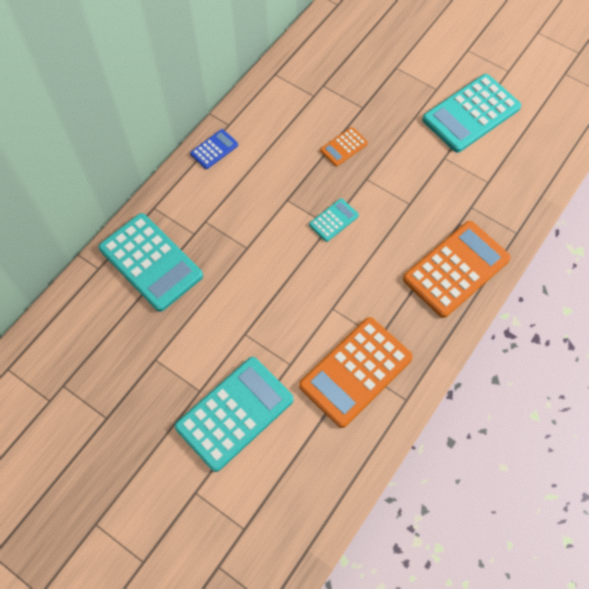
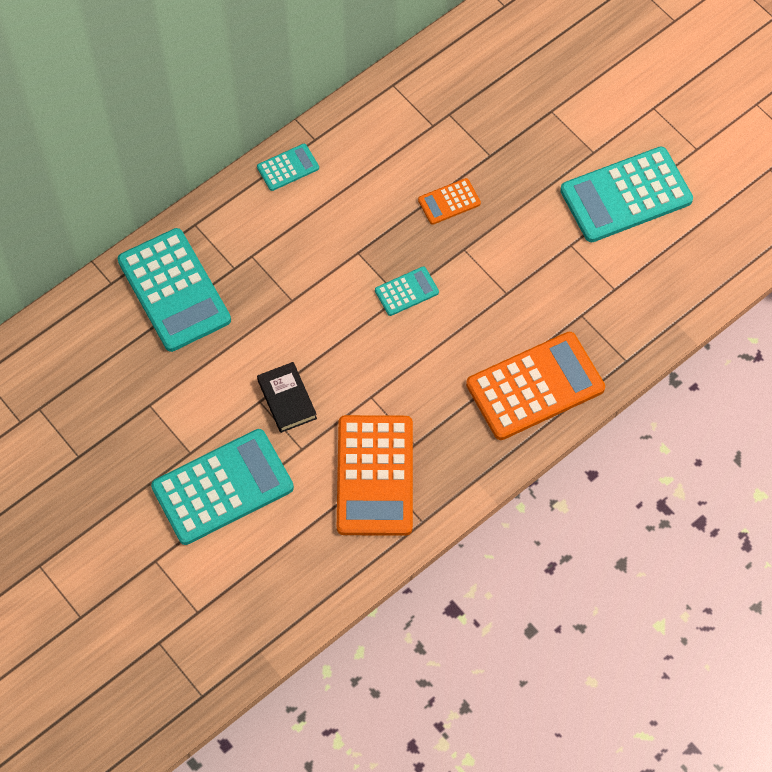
camera: 15 degrees right, 0 degrees up
(214, 149) = (288, 168): blue calculator -> turquoise calculator
(266, 327) = (287, 399): none -> black book
(355, 371) = (374, 476): orange calculator -> orange calculator turned 60 degrees counterclockwise

